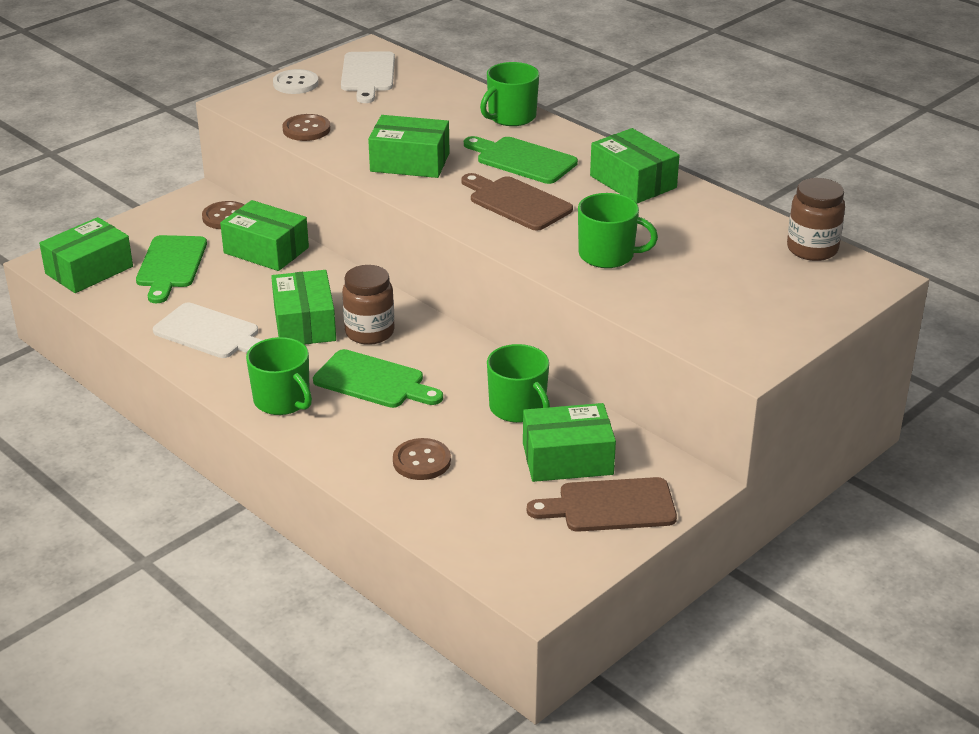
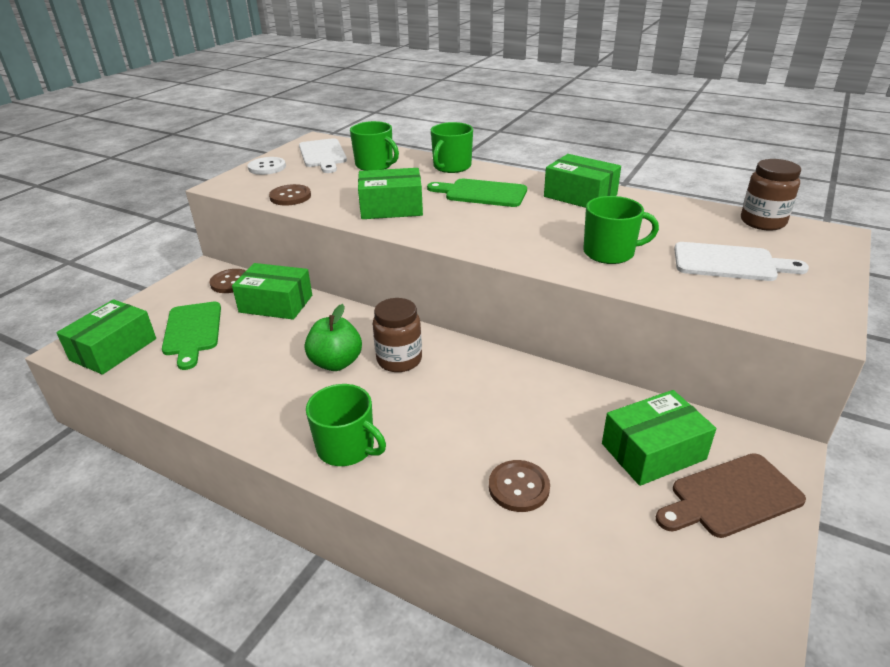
camera: 15 degrees left, 0 degrees up
(210, 333) = (249, 389): white cutting board -> white cutting board (730, 263)
(304, 323) = (336, 363): green box -> green apple
(373, 381) = (426, 407): green cutting board -> none
(517, 202) = (501, 224): brown cutting board -> none
(518, 408) = (573, 407): green mug -> green mug (375, 165)

